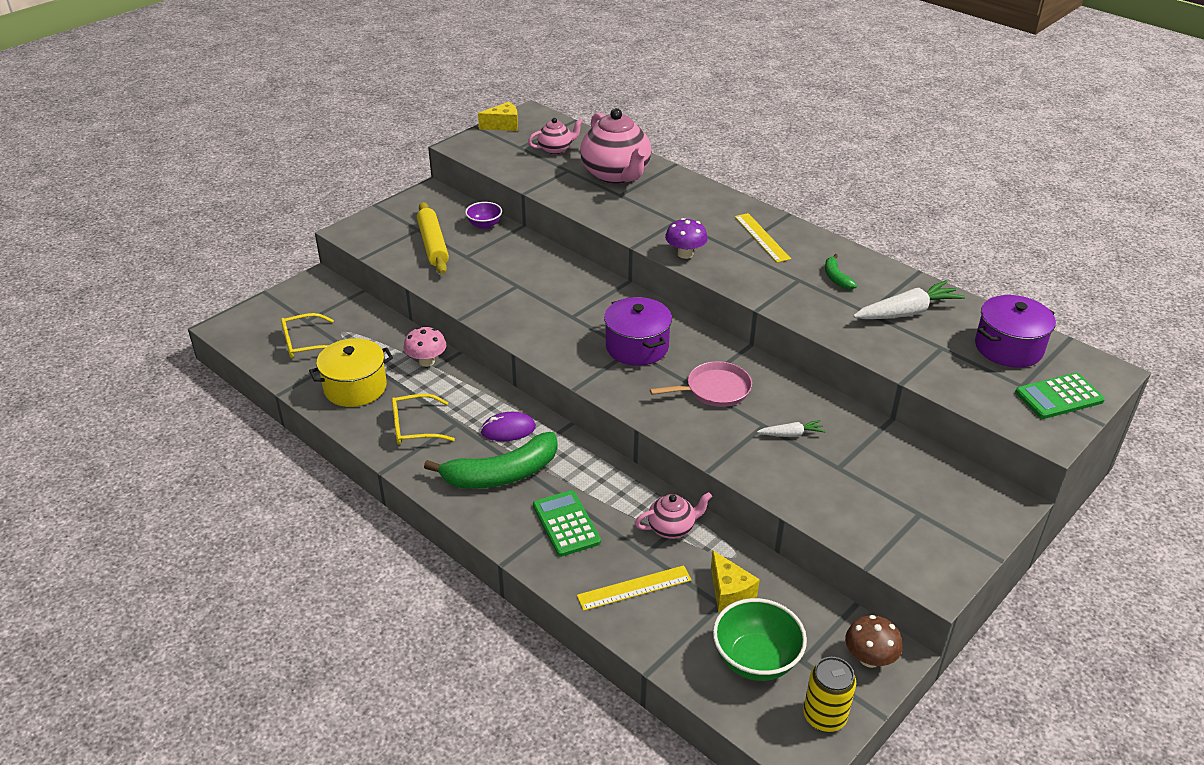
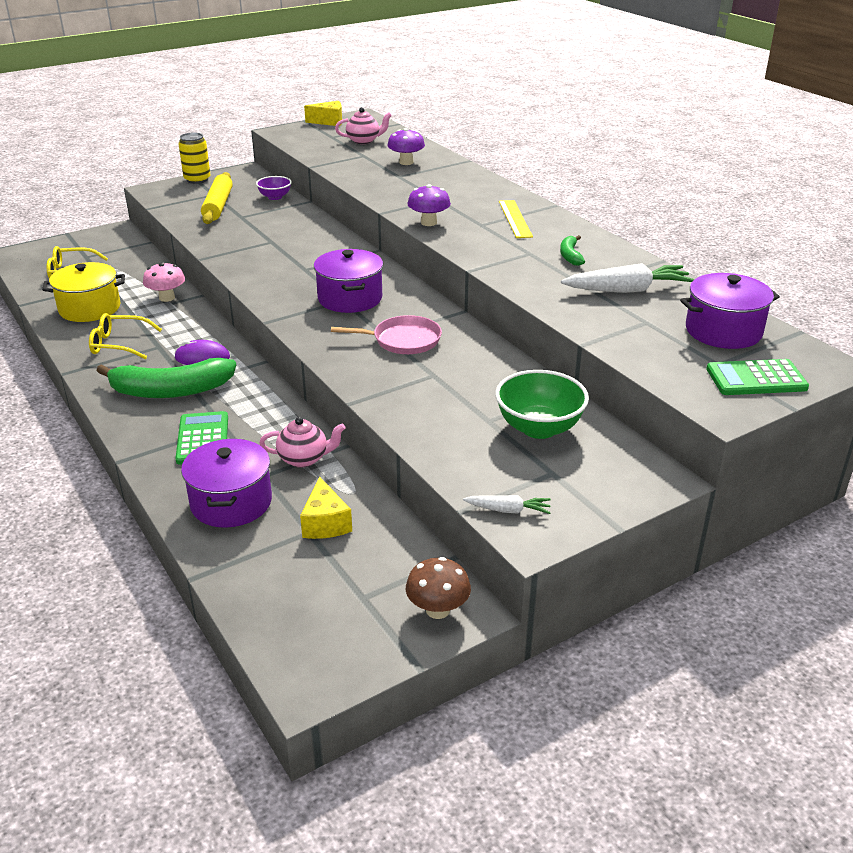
camera: 15 degrees right, 5 degrees down
(616, 175) = (406, 162): pink teapot -> purple mushroom
(634, 588) = (231, 502): yellow ruler -> purple pot
(755, 660) = (312, 588): green bowl -> green bowl (539, 428)
(791, 434) = (457, 386): white carrot -> white carrot (508, 510)
(824, 716) = (352, 654): yellow can -> yellow can (197, 179)

